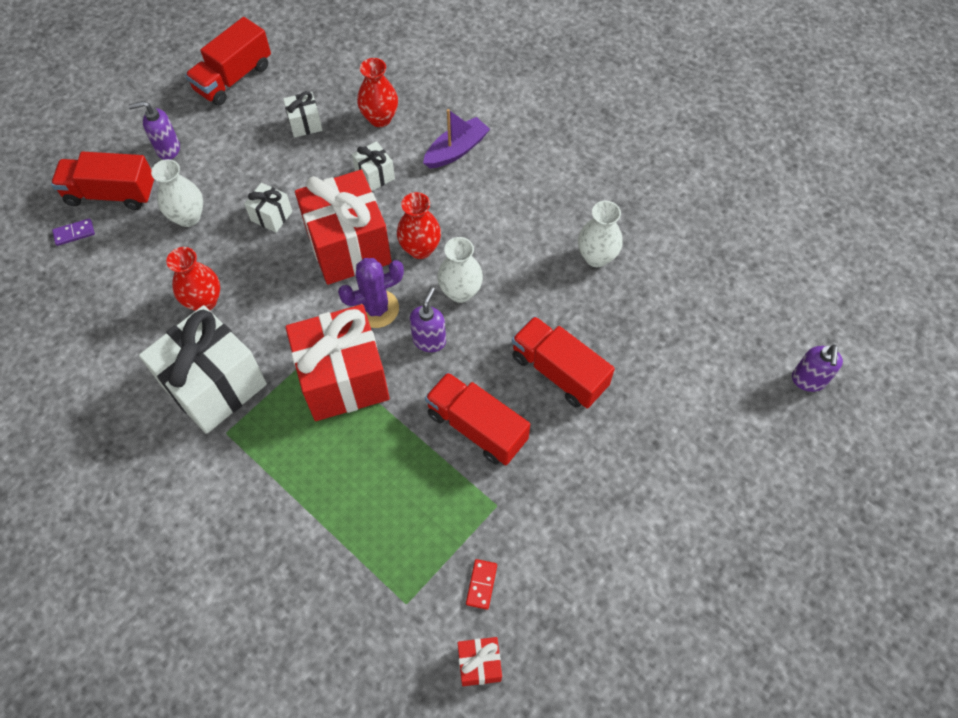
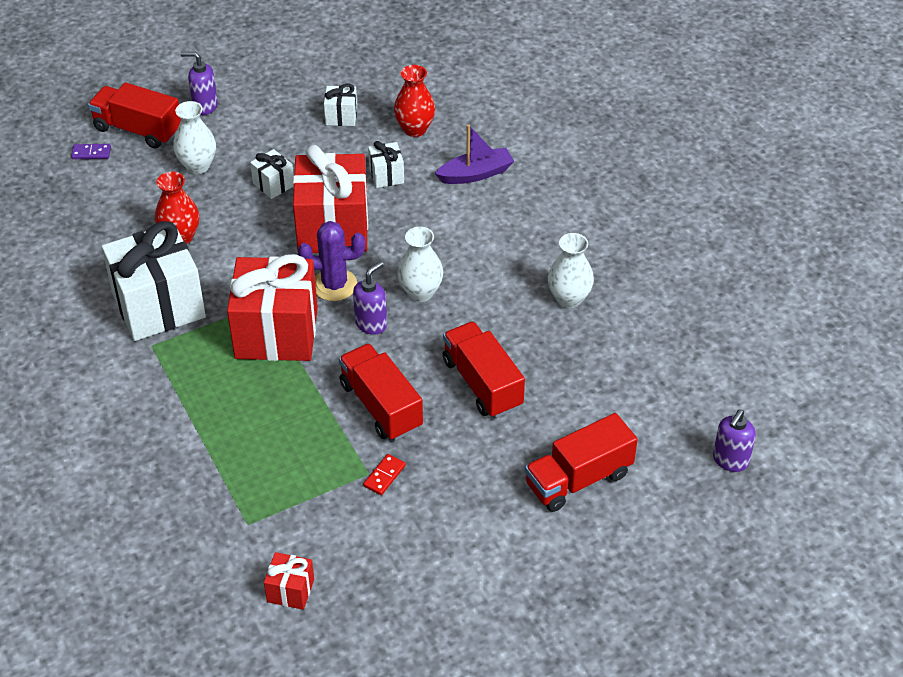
camera: 20 degrees right, 15 degrees down
(233, 78) = (292, 62): red truck -> red truck (578, 479)
(420, 249) = (400, 247): red vase -> none
(481, 584) = (323, 530): red domino -> red domino (384, 476)

